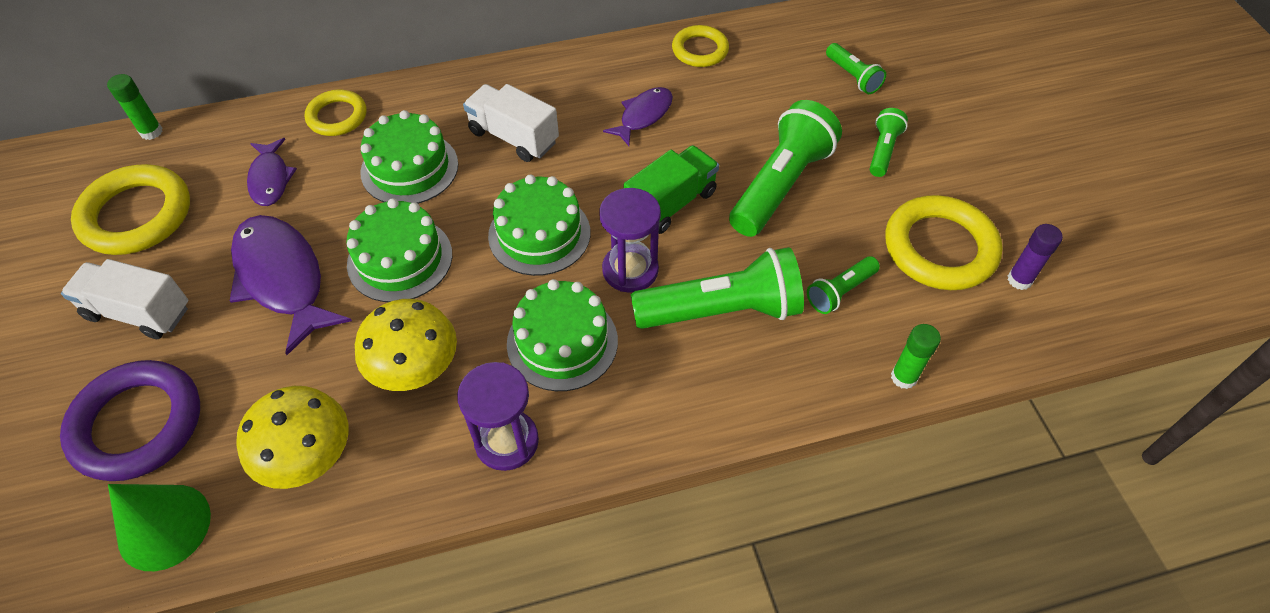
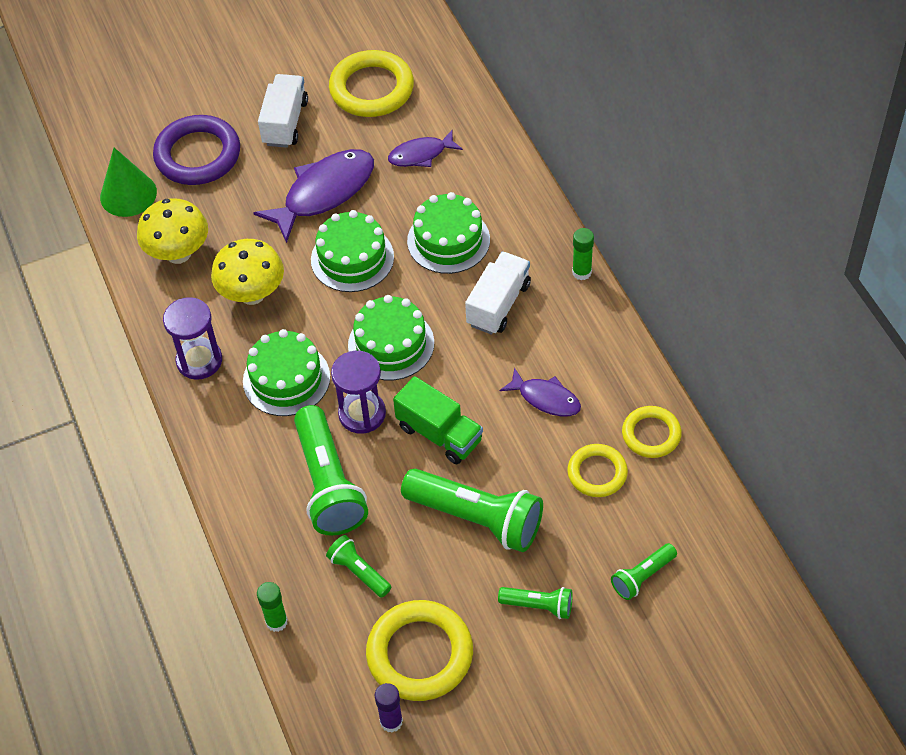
camera: 85 degrees right, 0 degrees up
(151, 132) = (457, 66): green glue stick -> green glue stick (581, 272)
(337, 116) = (498, 176): yellow ring -> yellow ring (597, 473)

